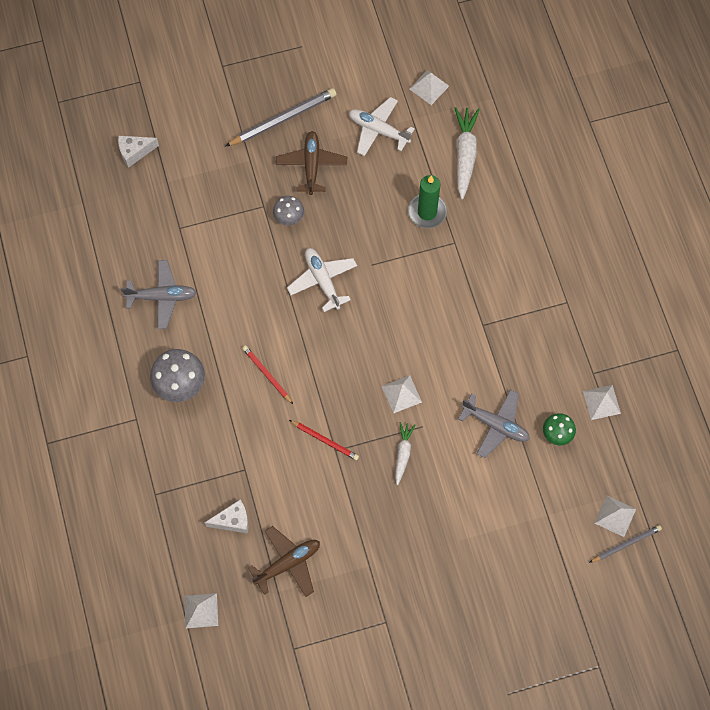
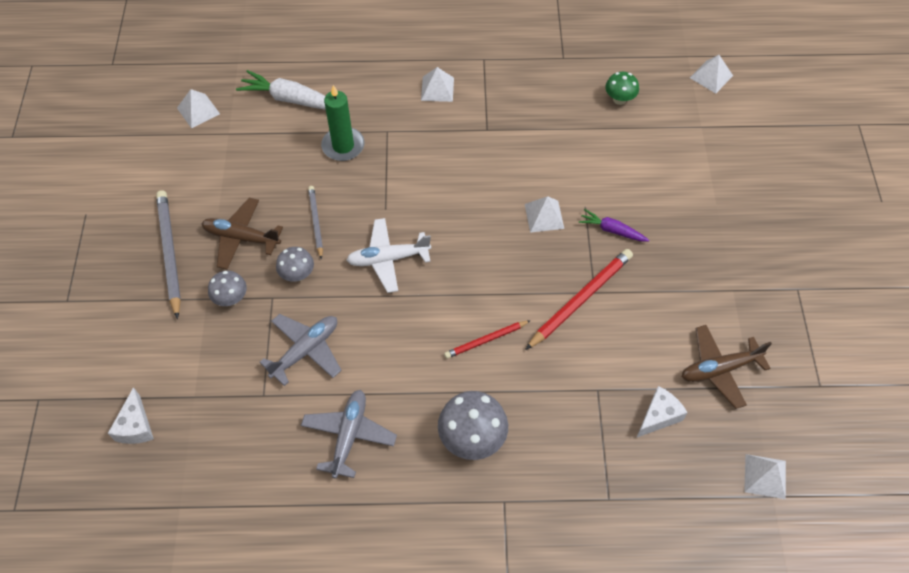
camera: 75 degrees left, 10 degrees down
(233, 520) = (658, 416): white cheese -> white cheese turned 45 degrees clockwise
(254, 177) = (231, 298): none -> grey mushroom
(288, 563) = (719, 369): brown plane -> brown plane turned 90 degrees counterclockwise
(324, 440) = (580, 300): red pencil -> red pencil, size x1.70
(378, 130) = (227, 166): white plane -> none
(403, 453) = (612, 230): white carrot -> purple carrot
(495, 425) = (598, 145): grey plane -> grey plane (305, 350)
(601, 402) = (594, 59): white pyramid -> white pyramid (437, 89)
(626, 544) = (740, 75): grey pencil -> grey pencil (316, 222)

